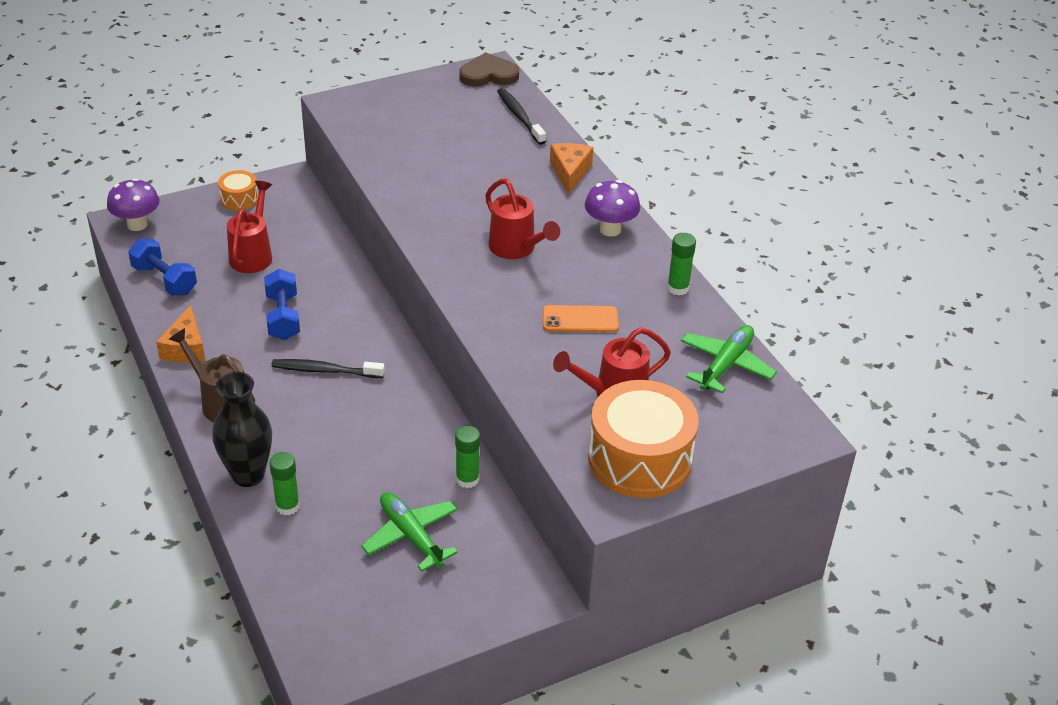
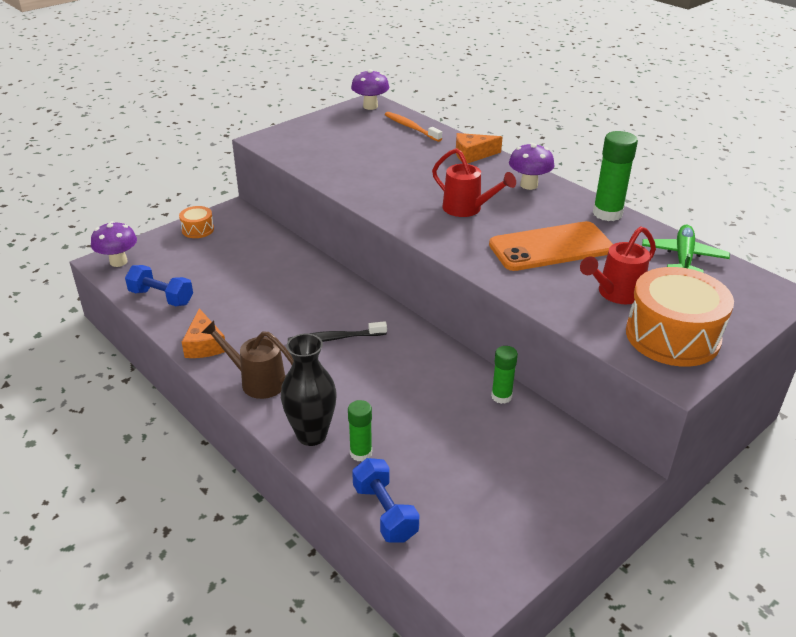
camera: 15 degrees left, 5 degrees down
(253, 254) = (229, 266): red watering can -> none
(283, 317) = (278, 306): blue dumbbell -> blue dumbbell (385, 512)
(411, 536) = (482, 452): green plane -> none
(488, 74) = (370, 106): brown heart -> purple mushroom
(519, 117) = (411, 127): black toothbrush -> orange toothbrush
(570, 172) = (472, 155): orange cheese -> orange cheese turned 90 degrees counterclockwise
(580, 319) = (550, 247): orange phone -> orange phone, size x1.83
(678, 288) = (607, 213): green glue stick -> green glue stick, size x1.63

